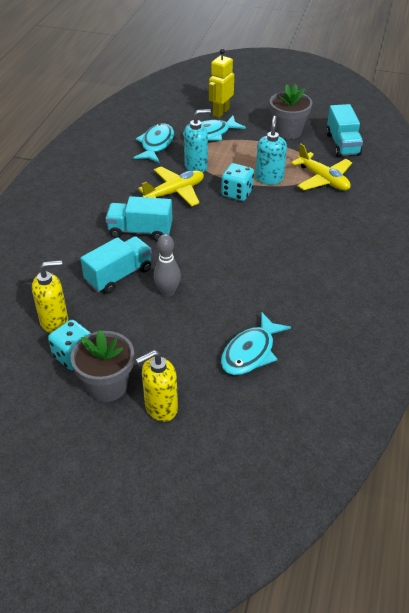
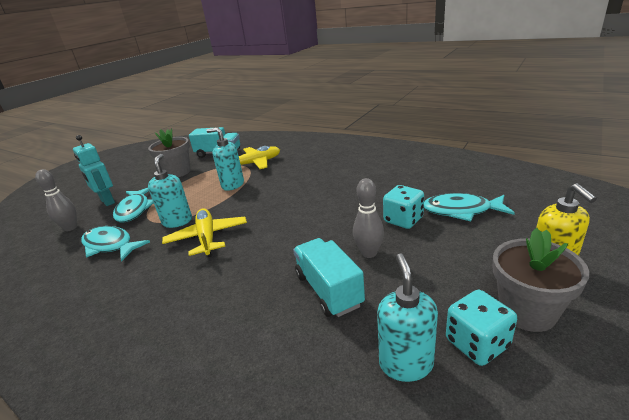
camera: 70 degrees left, 15 degrees down
(55, 321) = (405, 363): yellow soap dispenser -> turquoise soap dispenser
(140, 231) = (256, 267): turquoise truck -> none
(176, 112) = (70, 228): none -> grey bowling pin
(220, 112) = (107, 201): yellow robot -> turquoise robot
(237, 193) = (239, 202): turquoise dice -> turquoise dice (403, 220)
(250, 352) = (461, 211): turquoise fish -> turquoise fish turned 135 degrees clockwise

